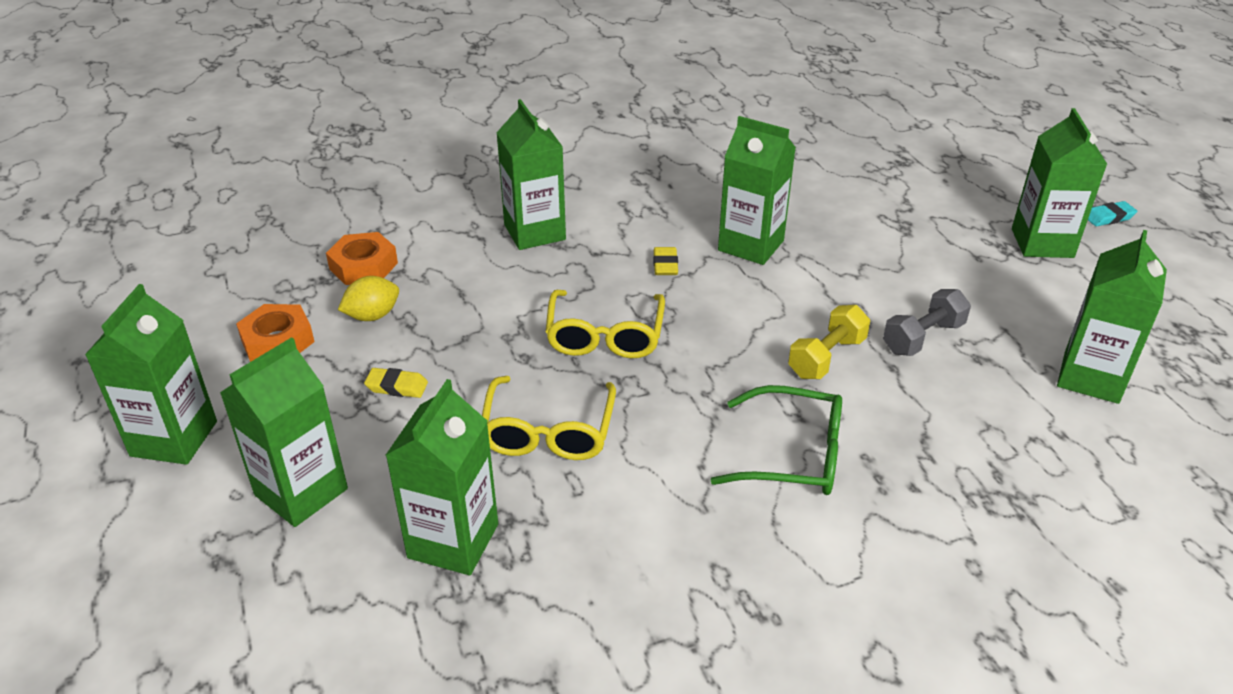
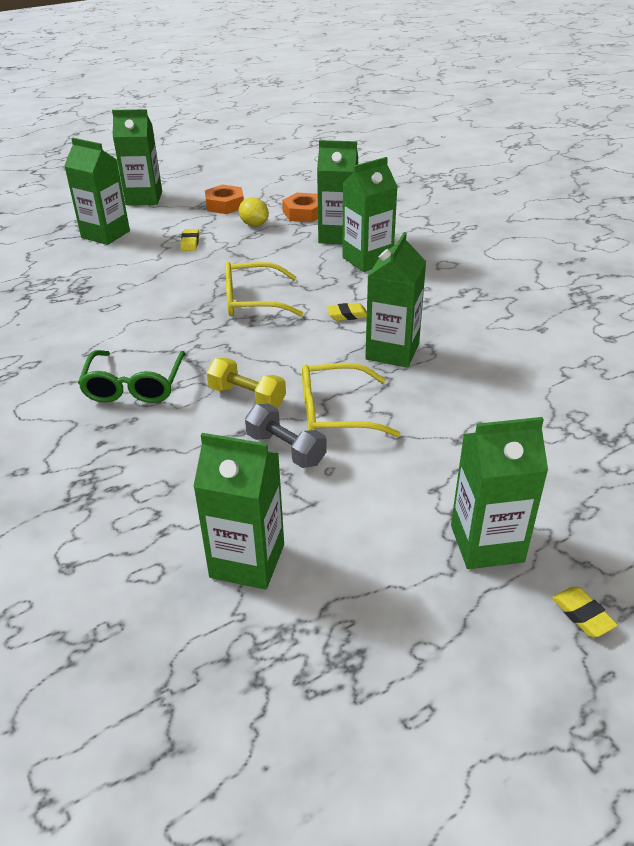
camera: 80 degrees right, 0 degrees up
(453, 541) = (67, 278): green carton -> green carton (337, 236)
(548, 431) = (154, 293): yellow glasses -> yellow glasses (336, 412)
(1108, 217) = (582, 615): turquoise eraser -> yellow eraser

